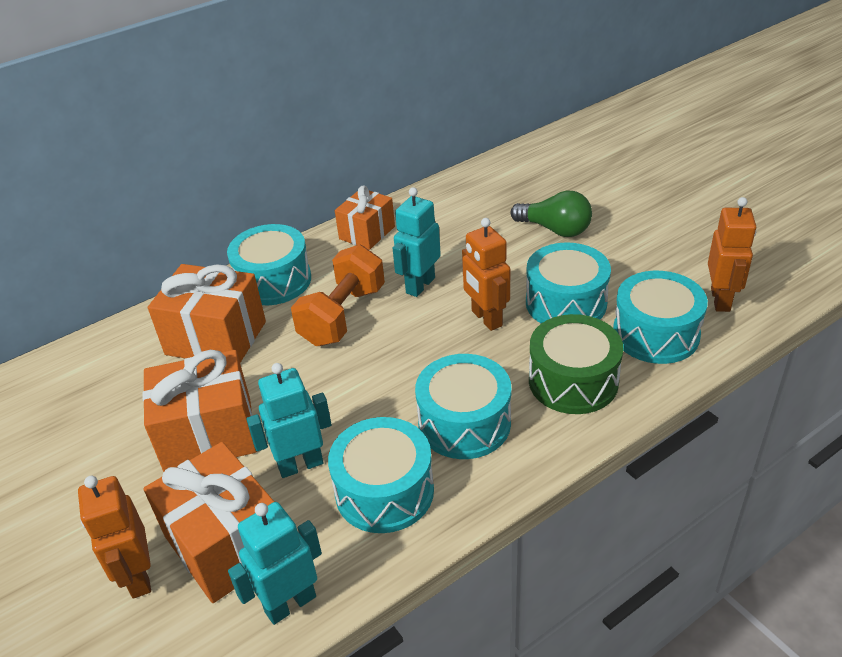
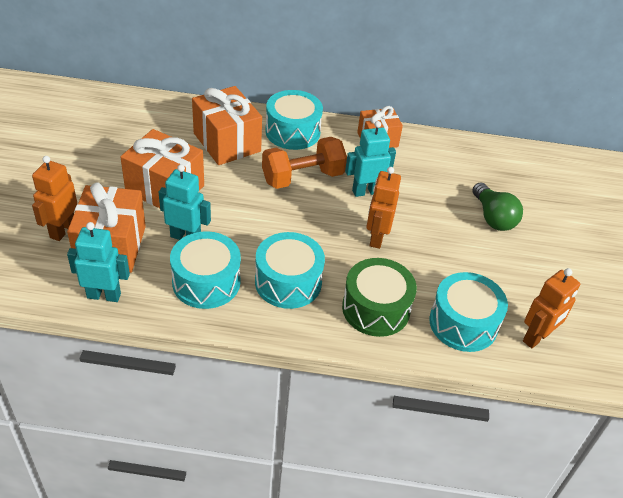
camera: 35 degrees right, 5 degrees up
(566, 303) = (435, 264): turquoise drum -> none

